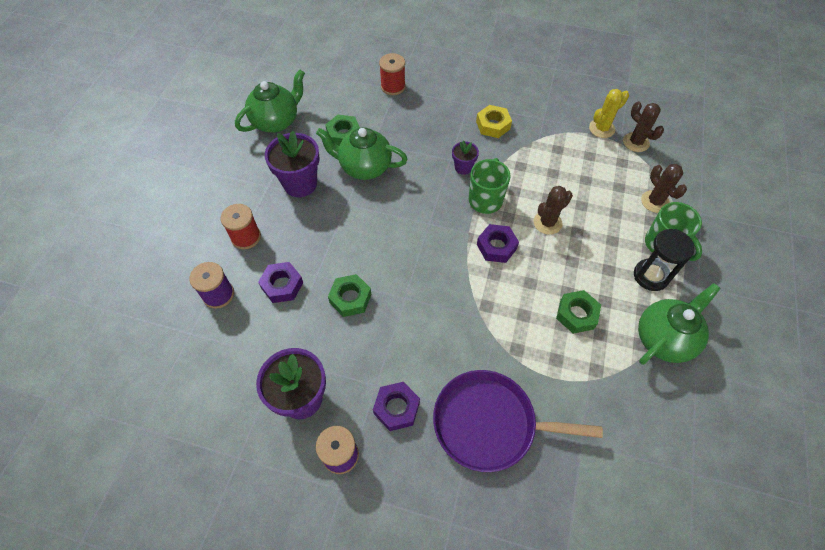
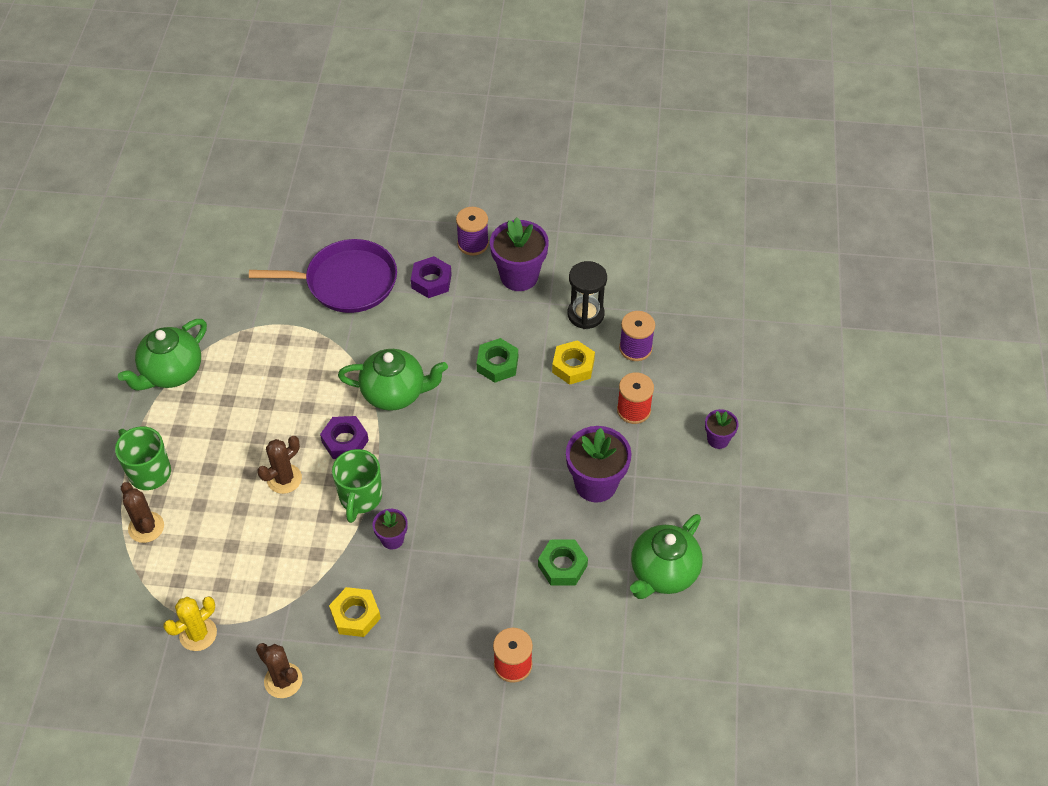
camera: 170 degrees right, 5 degrees down
(190, 203) = (718, 439): none -> purple flower pot
(282, 285) = (573, 366): purple nut -> yellow nut
(364, 167) = (521, 520): green teapot -> green teapot (395, 393)
(576, 314) = (259, 382): green nut -> none
(636, 142) = (152, 617): brown cactus -> brown cactus (283, 680)
(651, 276) = (171, 434): black hourglass -> black hourglass (585, 314)

